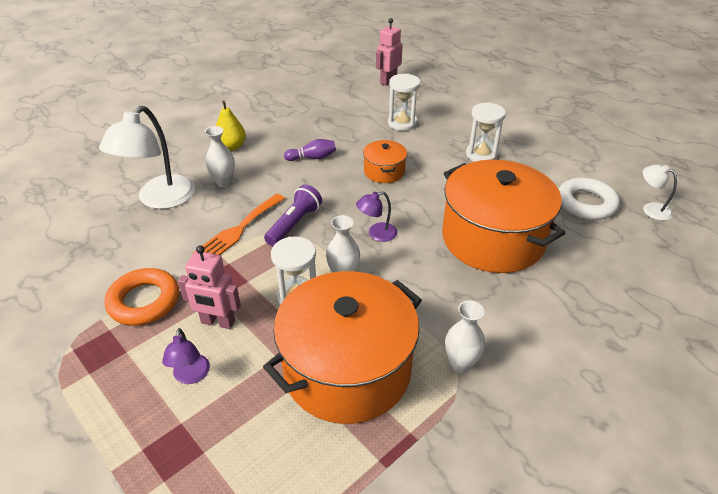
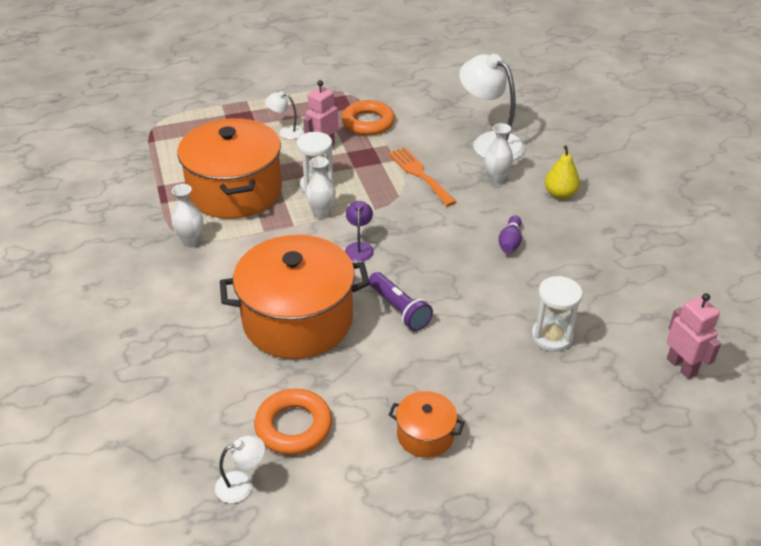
camera: 115 degrees right, 0 degrees up
(191, 376) = (286, 131): purple lamp -> white lamp
(294, 224) = (407, 205): purple flashlight -> purple flashlight (399, 309)
(384, 171) = (454, 285): orange pot -> orange pot (425, 435)
(481, 155) = (442, 380): white hourglass -> none
(586, 203) = (293, 426): white ring -> orange ring

